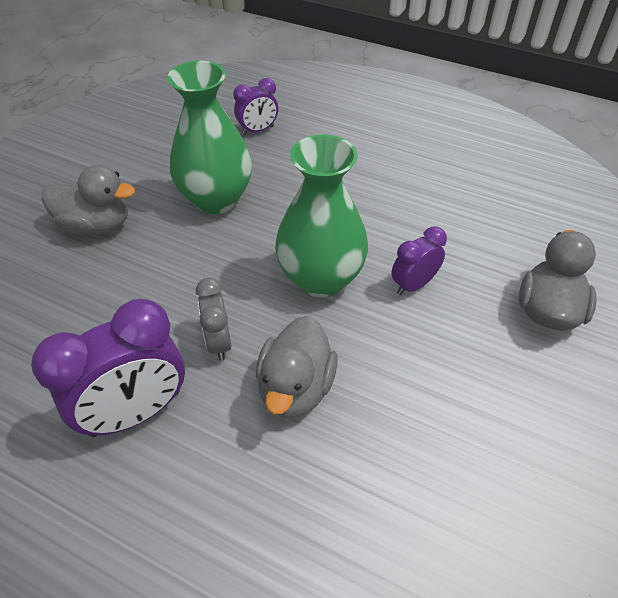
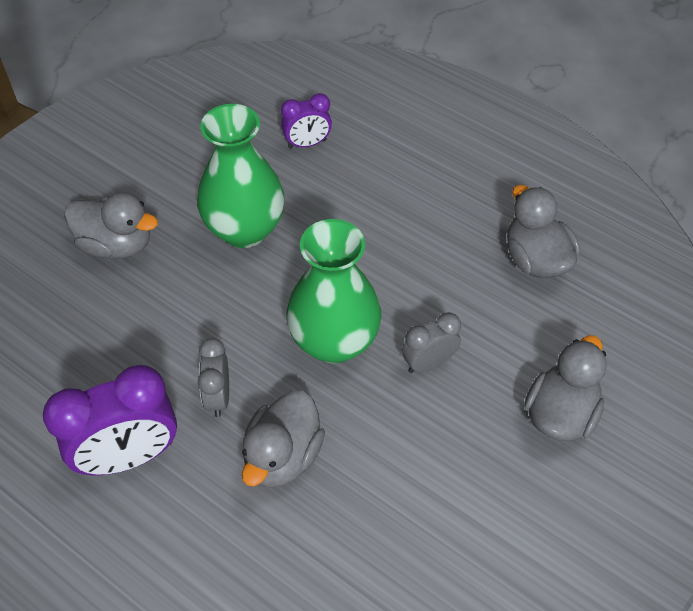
camera: 10 degrees right, 5 degrees up
(413, 285) = (428, 363): purple clock -> grey clock
(480, 191) = (535, 259): none -> grey duck

